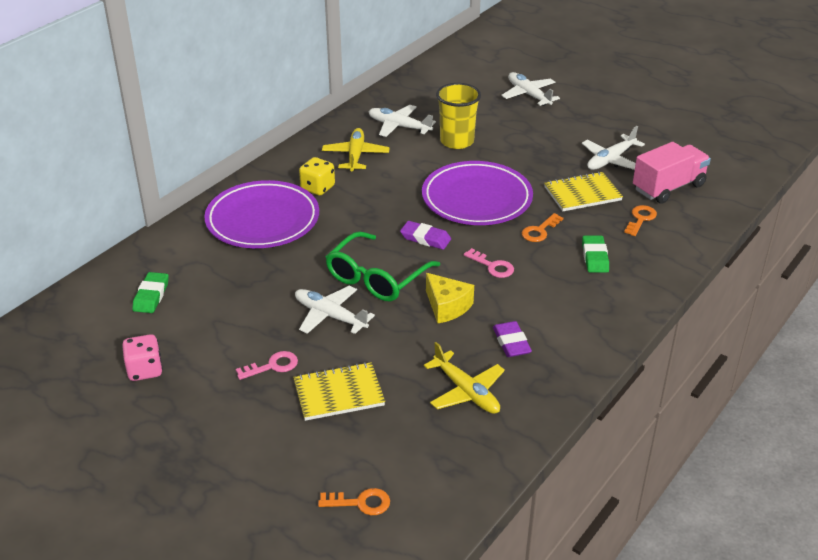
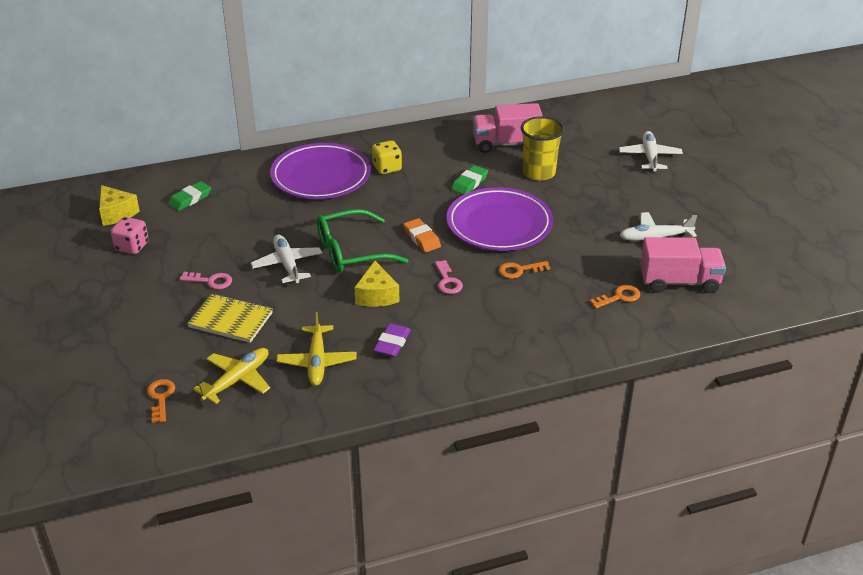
camera: 35 degrees right, 0 degrees up
(84, 344) = (116, 213): none -> yellow cheese
(355, 156) = (444, 154): yellow plane -> yellow plane (237, 380)
(360, 503) = (161, 398): orange key -> orange key turned 135 degrees counterclockwise
(399, 126) = (506, 144): white plane -> pink truck
(425, 238) = (422, 238): purple eraser -> orange eraser
(582, 194) = (593, 256): yellow notebook -> none
(595, 257) = (539, 310): green eraser -> green eraser (469, 183)

